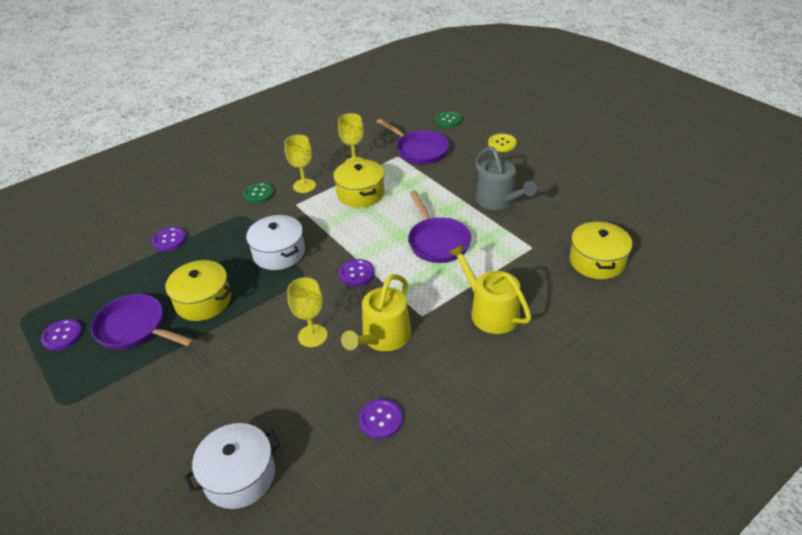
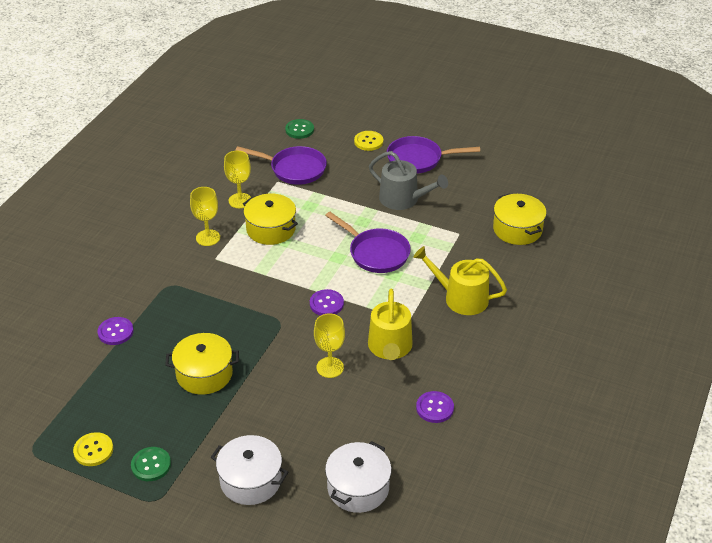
camera: 30 degrees left, 0 degrees up
(62, 335) = (93, 450): purple button -> yellow button
(135, 328) = (160, 419): purple pan -> purple pan (418, 159)
(258, 194) = (167, 259): green button -> green button (151, 465)
(279, 253) = (238, 309): white pot -> white pot (250, 480)

